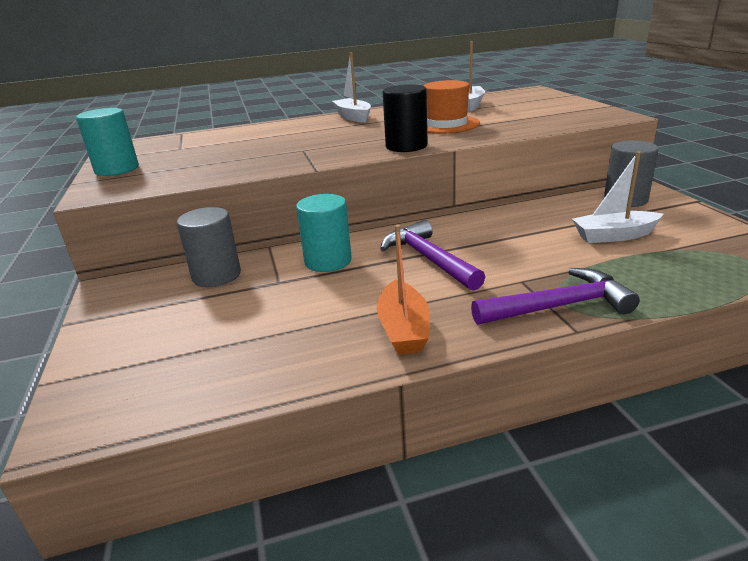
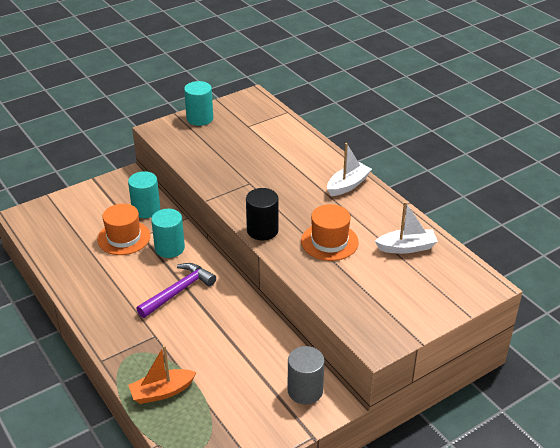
camera: 70 degrees right, 10 degrees up
(216, 275) = (146, 209): grey cylinder -> turquoise cylinder
(269, 298) = (124, 238): none -> orange hat
(403, 329) = (97, 294): orange boat -> orange boat (162, 392)
(558, 306) = (125, 352): purple hammer -> none
(614, 236) = (229, 380): white boat -> none

